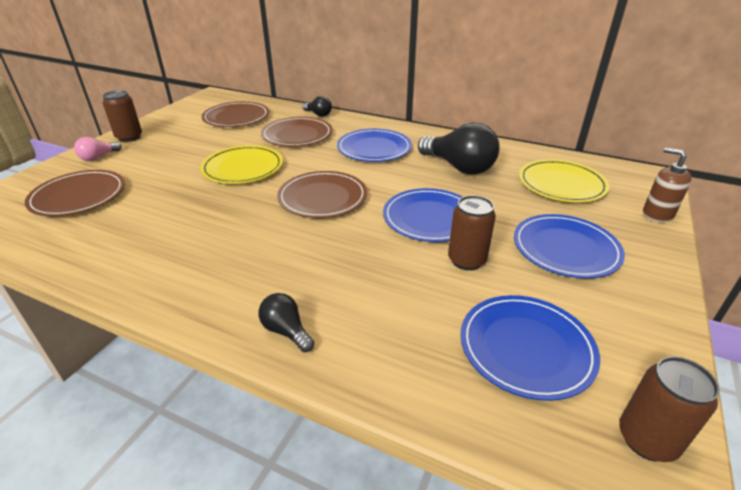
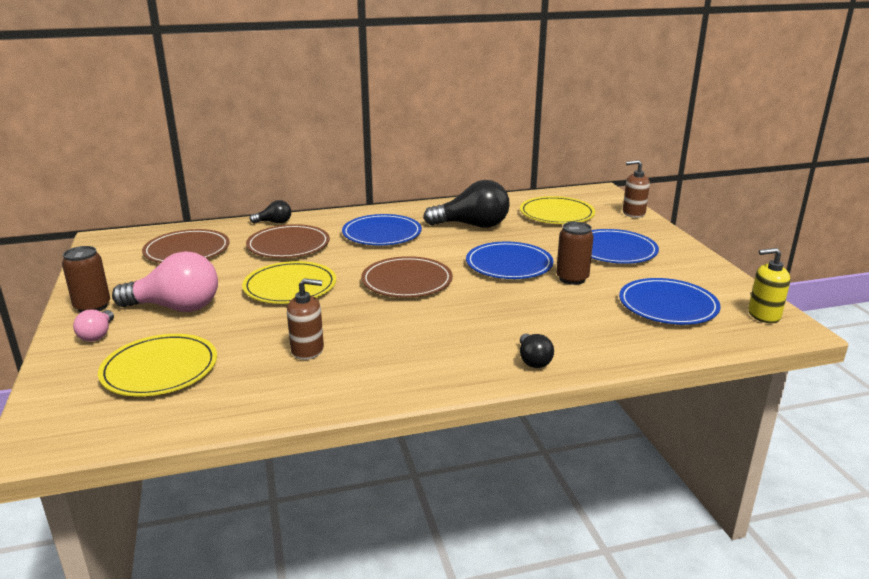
camera: 40 degrees left, 10 degrees down
(78, 196) = (160, 369): brown plate -> yellow plate
(161, 156) = (176, 307): none -> pink light bulb
(164, 224) = (307, 350): none -> brown soap dispenser
(286, 331) = (533, 360): black light bulb -> black light bulb turned 105 degrees counterclockwise
(647, 439) = (763, 315): brown can -> yellow soap dispenser

